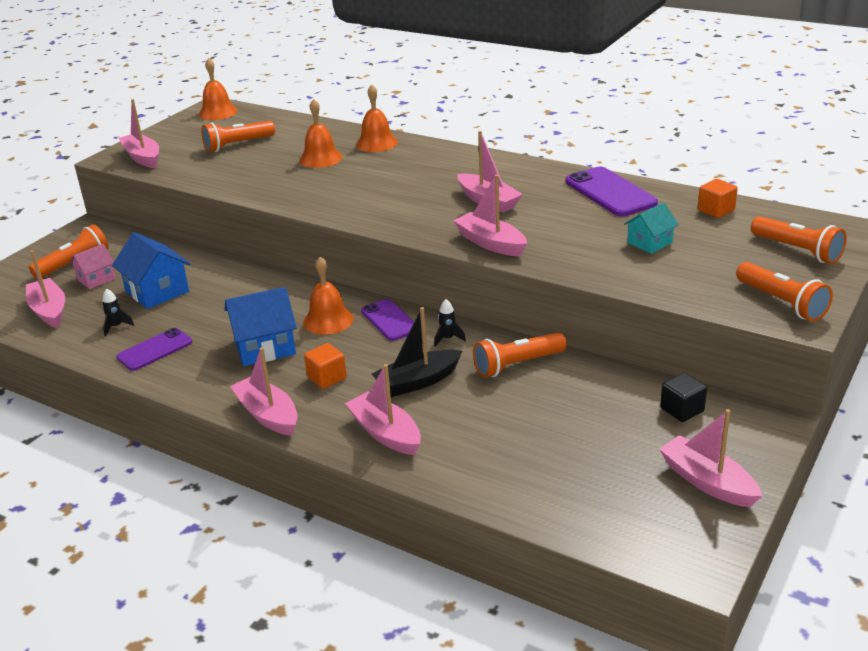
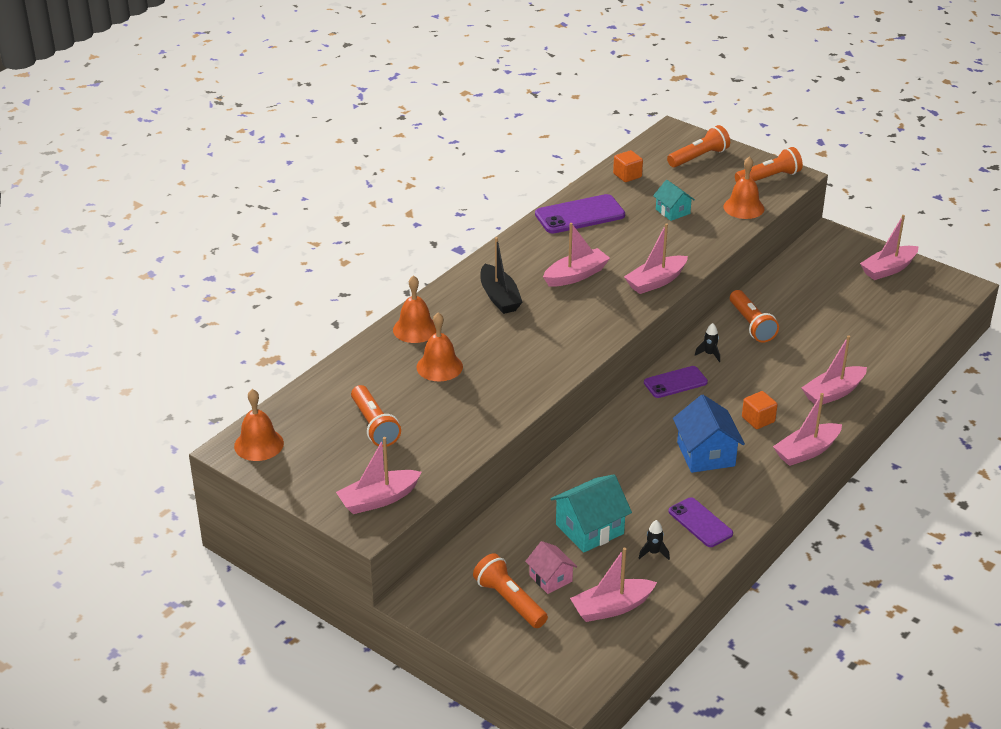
camera: 85 degrees left, 5 degrees up
(157, 291) = (589, 529): blue house -> turquoise house
(328, 320) = (668, 417): orange bell -> orange bell (743, 207)
(417, 382) = (768, 374): black boat -> black boat (499, 297)
(682, 410) = (813, 265): black cube -> none

